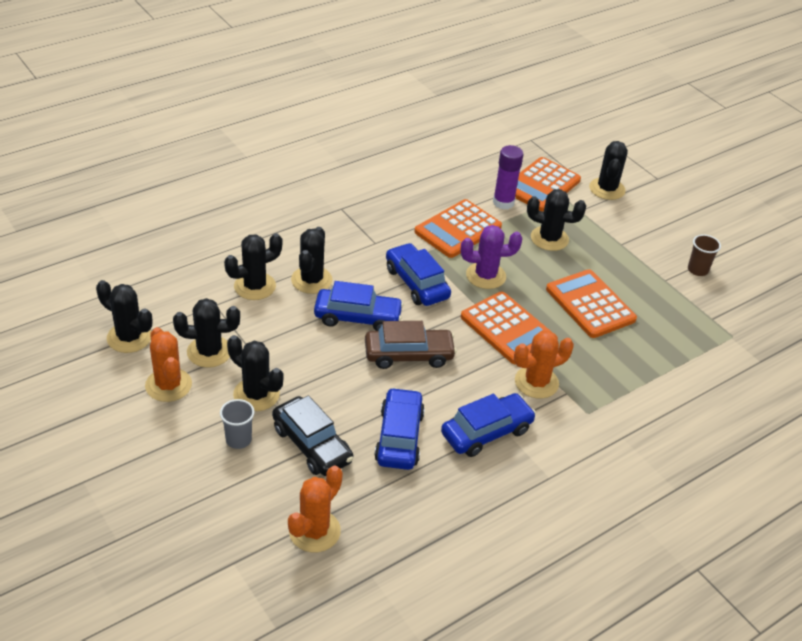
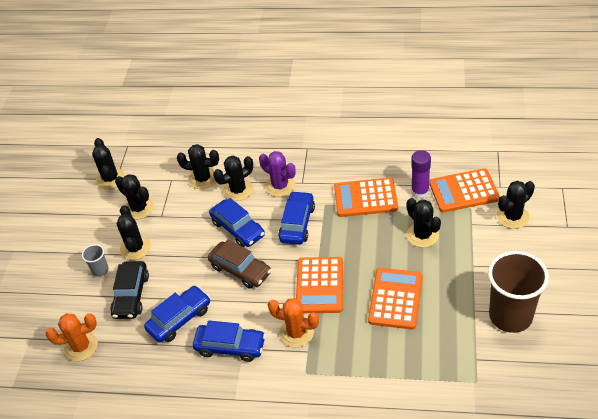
camera: 50 degrees right, 5 degrees up
(168, 385) = (100, 218): orange cactus -> none
(486, 276) = (347, 241): purple cactus -> purple cactus (280, 186)
(697, 270) = (510, 316): brown cup -> brown cup, size x2.28

